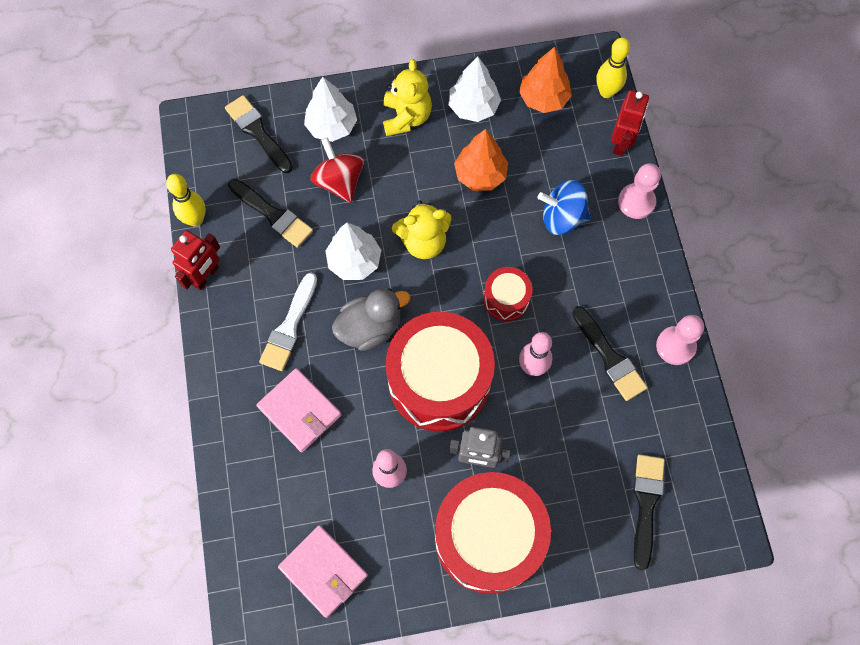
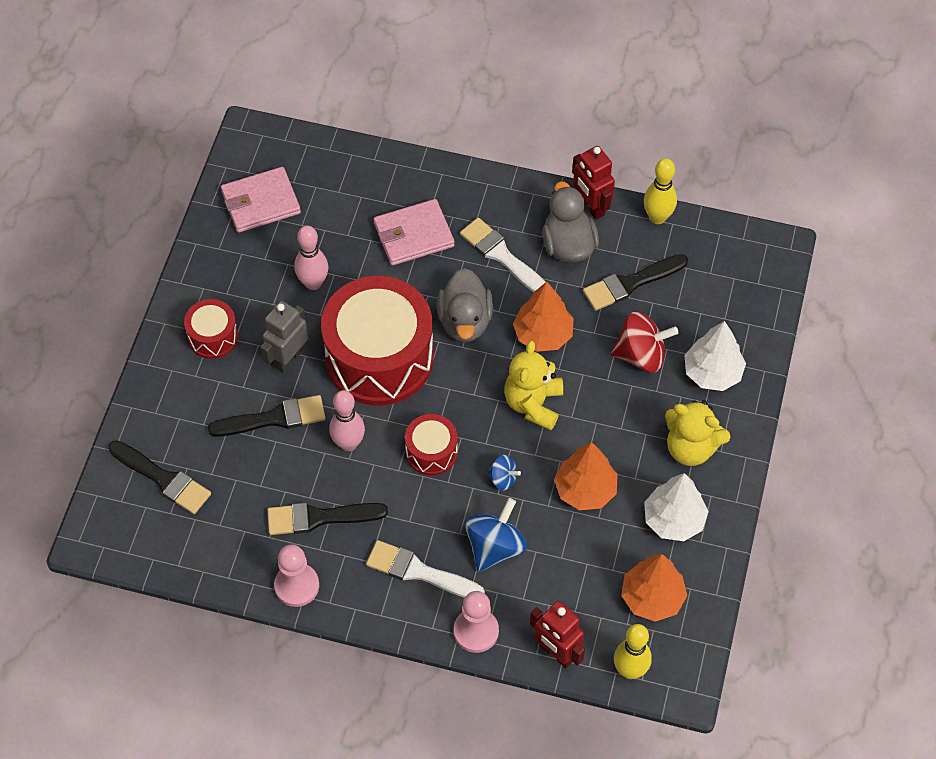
camera: 115 degrees right, 10 degrees down
(254, 278) = (568, 245): none -> grey duck
(257, 132) = (736, 303): black brush -> black brush (274, 418)
(354, 261) = (543, 334): white tree -> orange tree
(488, 537) = (213, 336): red drum -> red drum, size x0.47
(501, 236) = (503, 479): none -> blue spinning top
(612, 262) = (419, 572): none -> white brush

